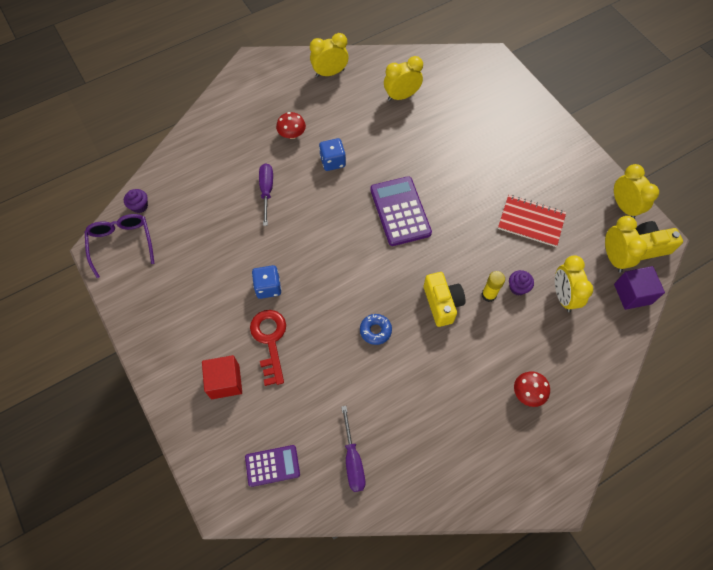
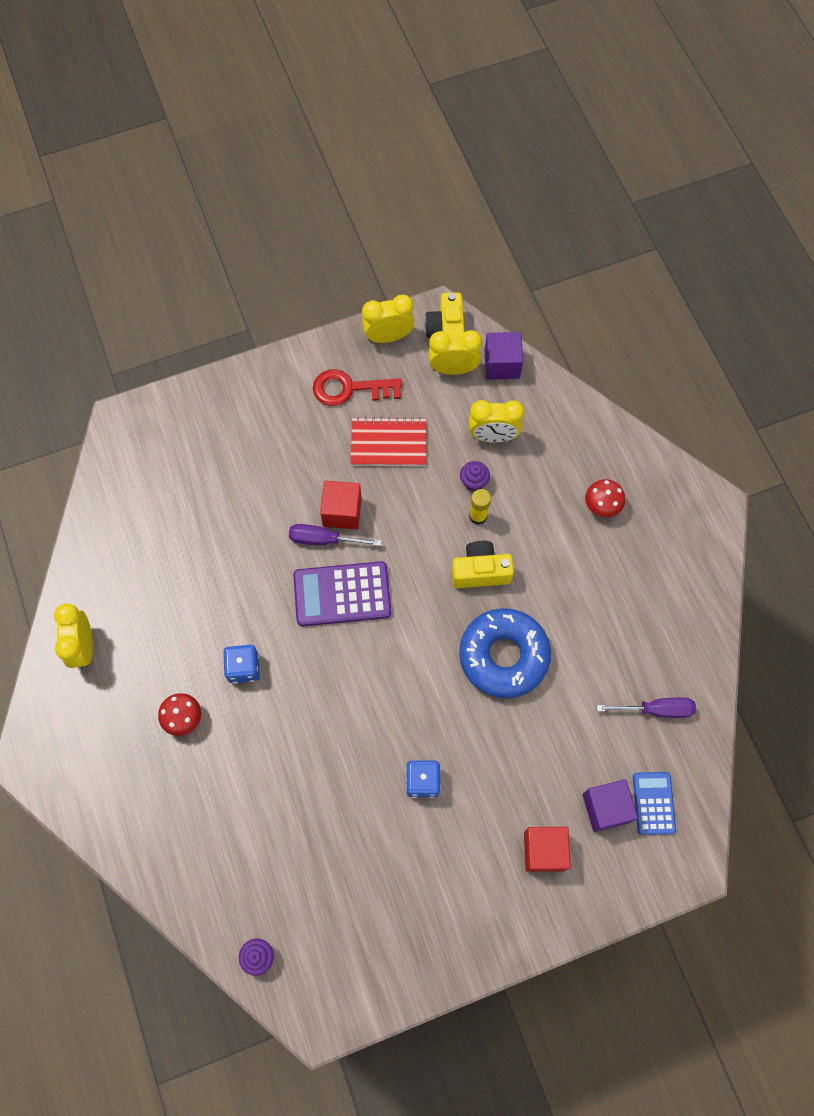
camera: 80 degrees left, 5 degrees up
(121, 243) = (316, 986): purple glasses -> none
(264, 426) = (606, 808): none -> purple cube
(266, 191) = (272, 766): purple screwdriver -> purple screwdriver (323, 540)
(270, 341) = (498, 788): red key -> red key (349, 389)
(272, 465) = (653, 803): purple calculator -> blue calculator
(375, 330) = (503, 656): blue donut -> blue donut, size x2.28
(401, 96) = (154, 555): yellow clock -> none
(465, 200) = (342, 512): none -> red cube
(531, 222) = (388, 443): red notebook -> red notebook turned 60 degrees clockwise

